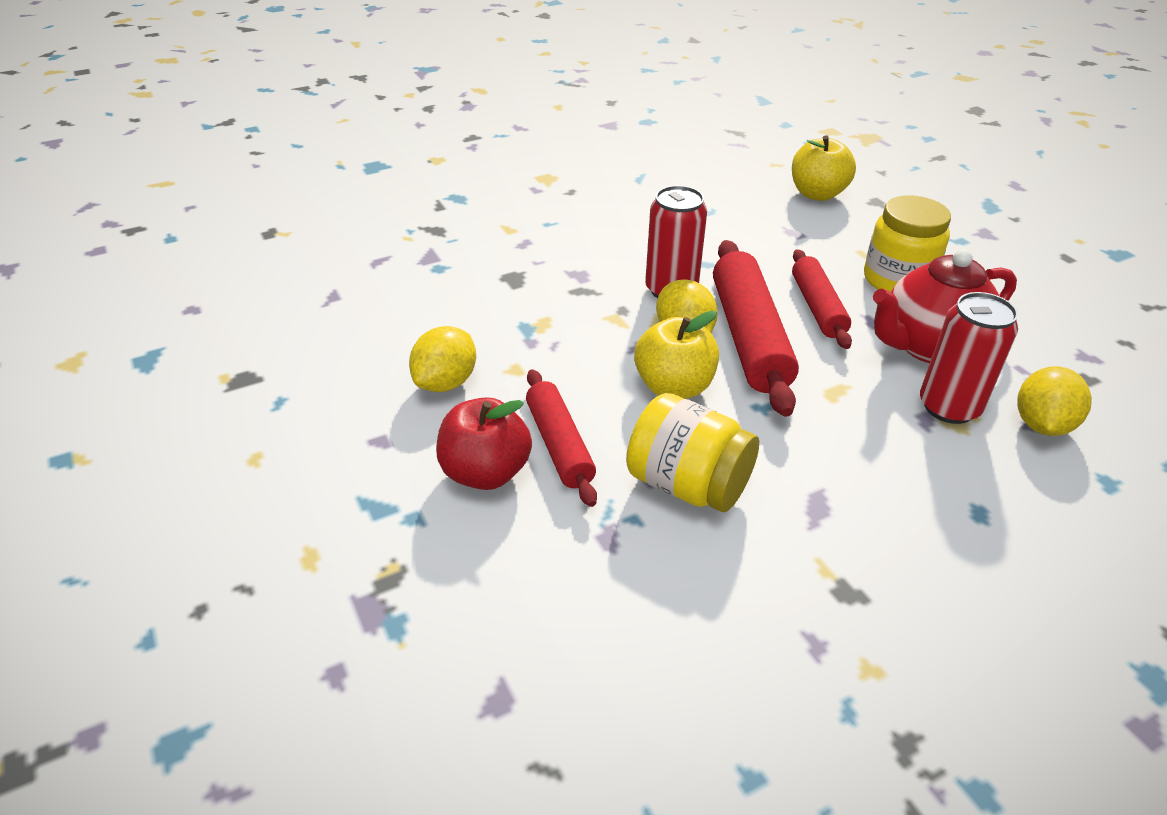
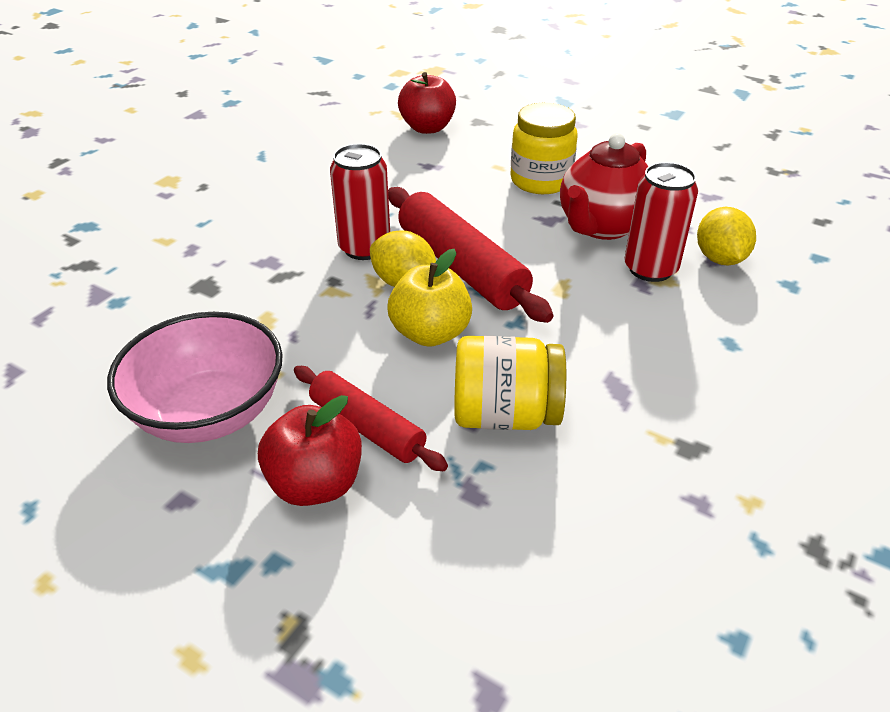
camera: 30 degrees left, 0 degrees up
(446, 382) = (209, 413): yellow lemon -> pink bowl
(817, 194) = (427, 128): yellow apple -> red apple
(817, 307) = (497, 223): red rolling pin -> none

